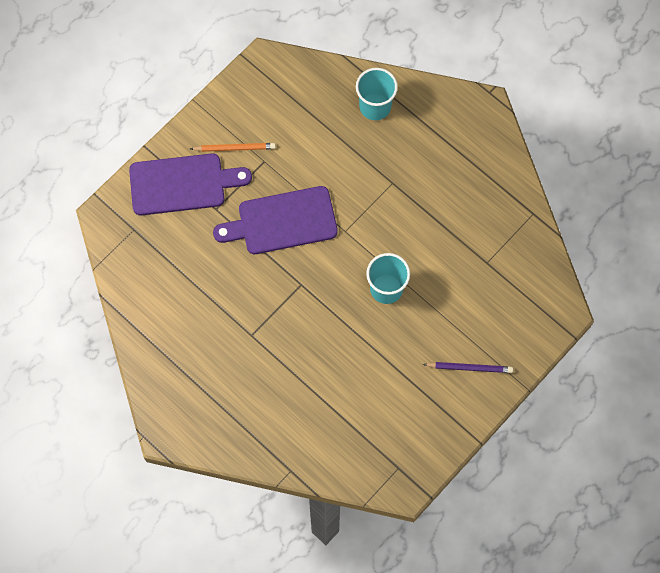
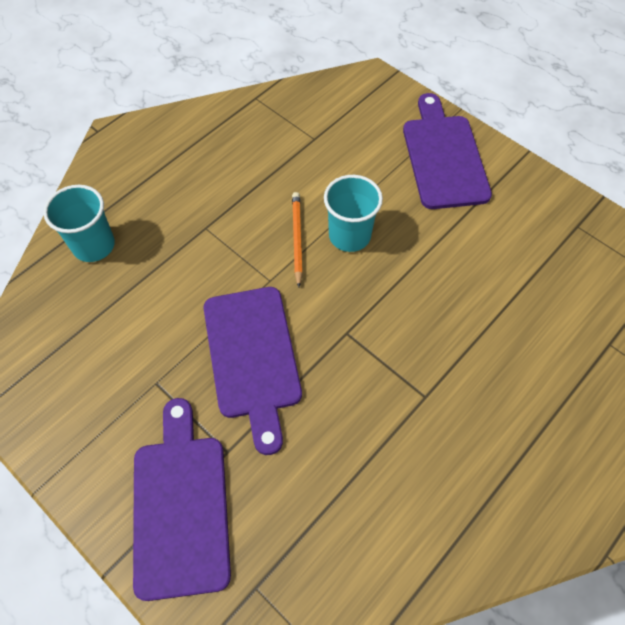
camera: 90 degrees left, 10 degrees down
(234, 148) = (129, 426): orange pencil -> orange pencil (297, 239)
(469, 368) = (443, 157): purple pencil -> purple cutting board

